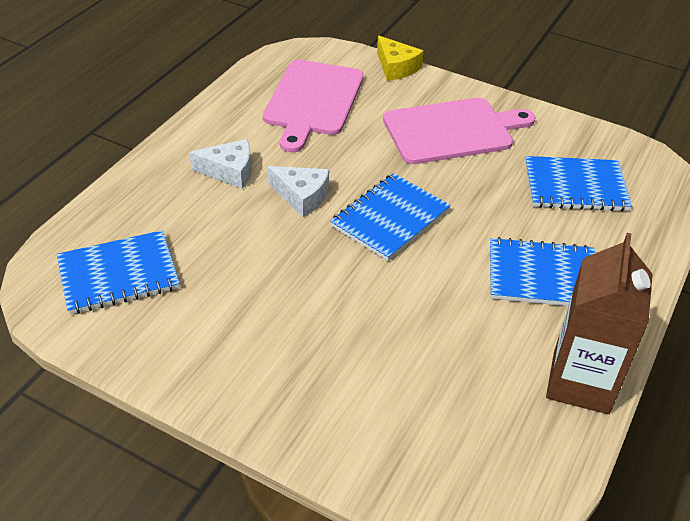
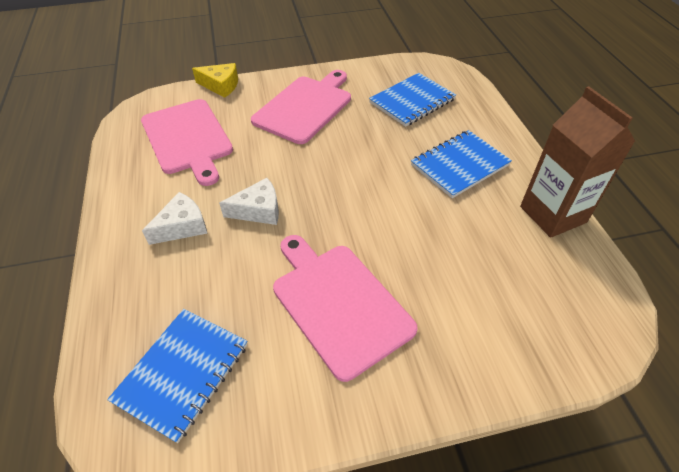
camera: 40 degrees left, 5 degrees up
(278, 309) = (338, 303): none -> pink cutting board
(390, 218) = (334, 187): blue notebook -> none

